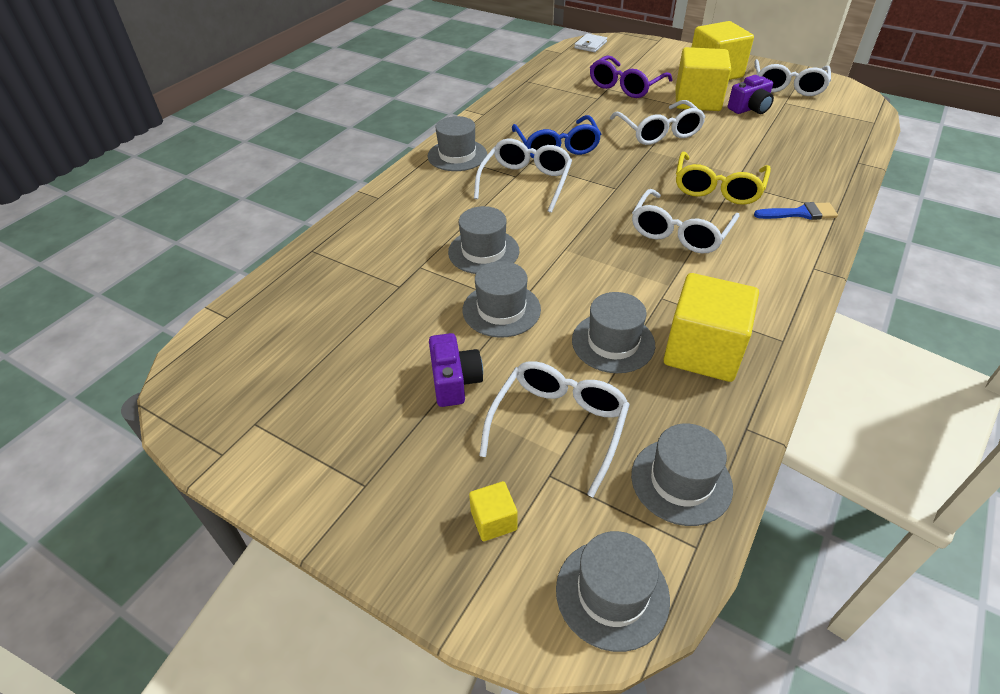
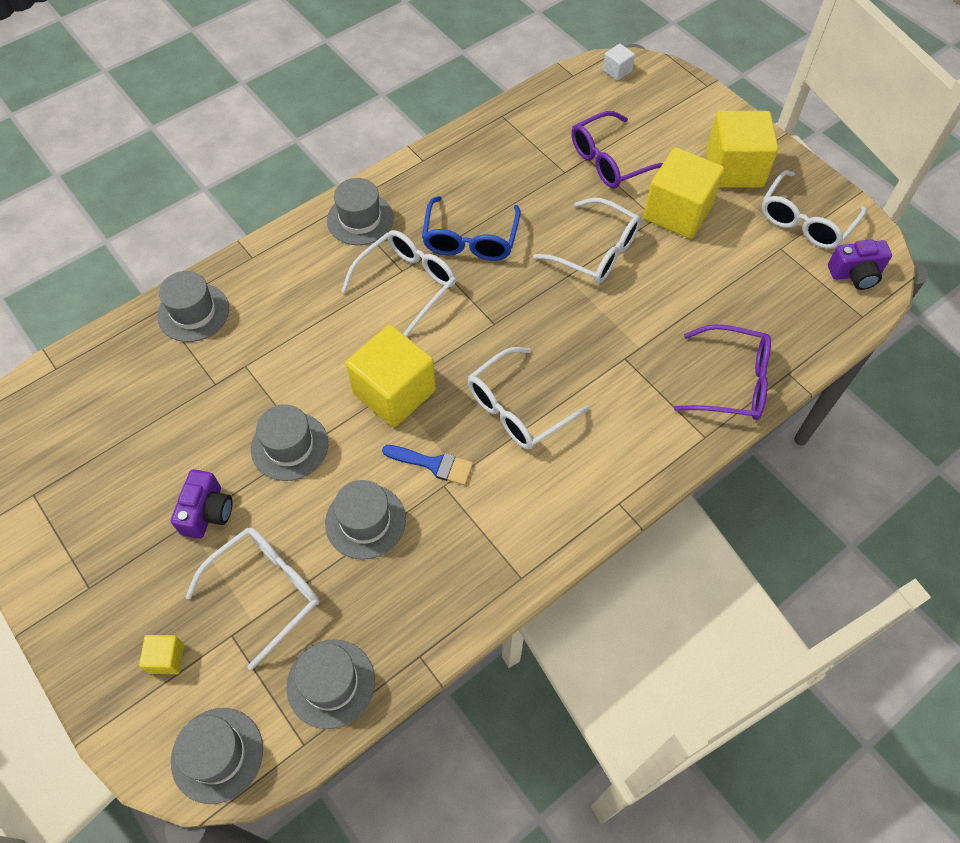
camera: 20 degrees right, 15 degrees up
(483, 251) = (313, 367): grey hat -> grey hat (193, 312)
(590, 45) = (617, 71): white wallet -> white cube
(659, 132) = (596, 252): white glasses -> white glasses turned 60 degrees counterclockwise
(703, 351) = (439, 561): yellow cube -> yellow cube (394, 392)
(717, 188) = (600, 360): yellow glasses -> none
(750, 108) = (729, 245): purple camera -> purple camera (855, 274)
(800, 213) = (662, 426): blue brush -> blue brush (433, 464)
(824, 176) = (732, 382): none -> purple glasses

